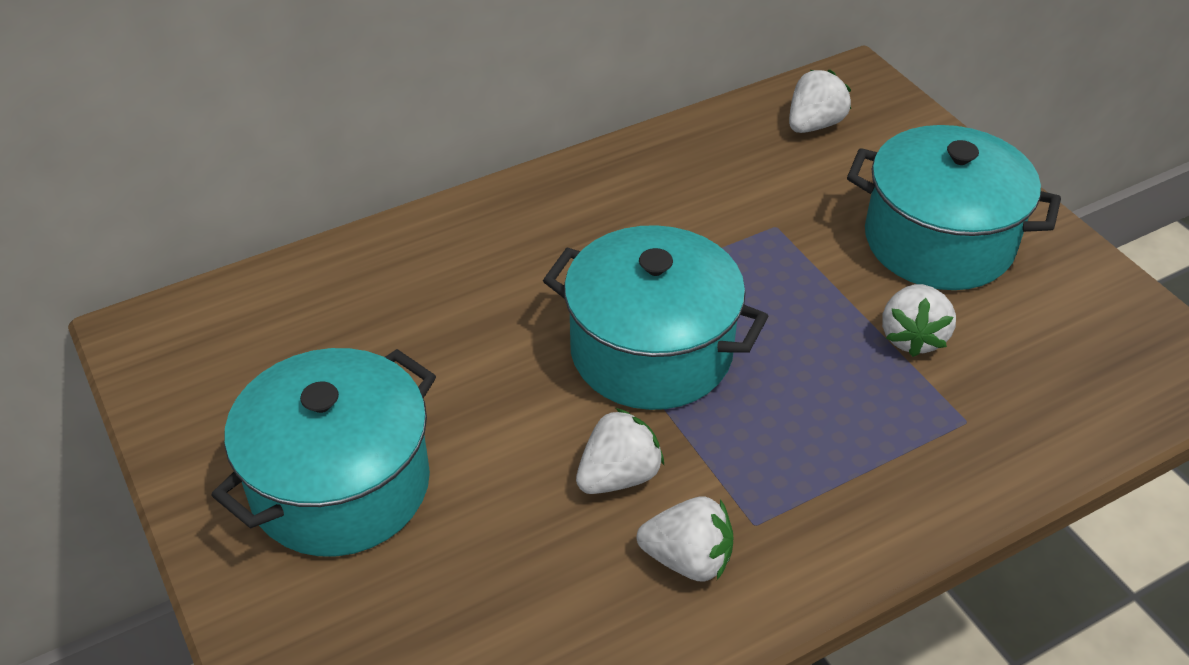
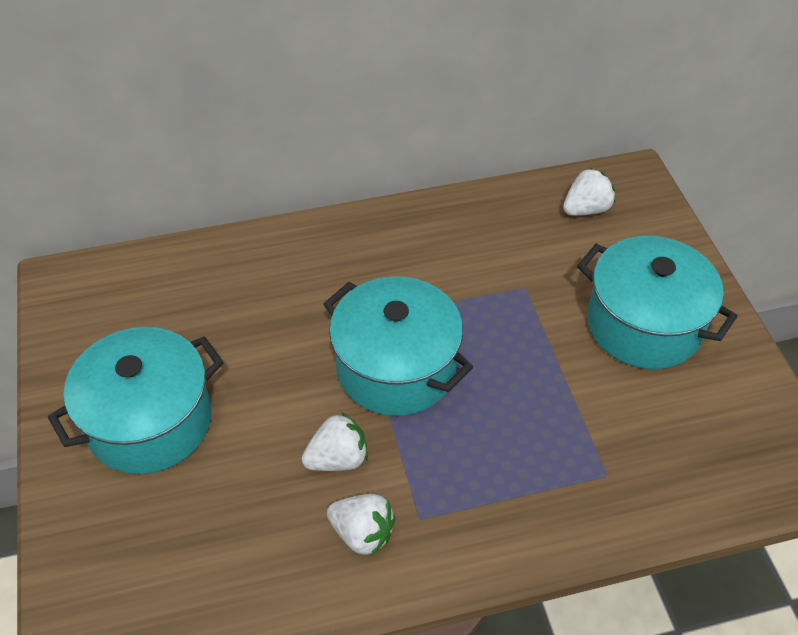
camera: 15 degrees right, 5 degrees up
(912, 337) = (592, 399): white strawberry -> none

